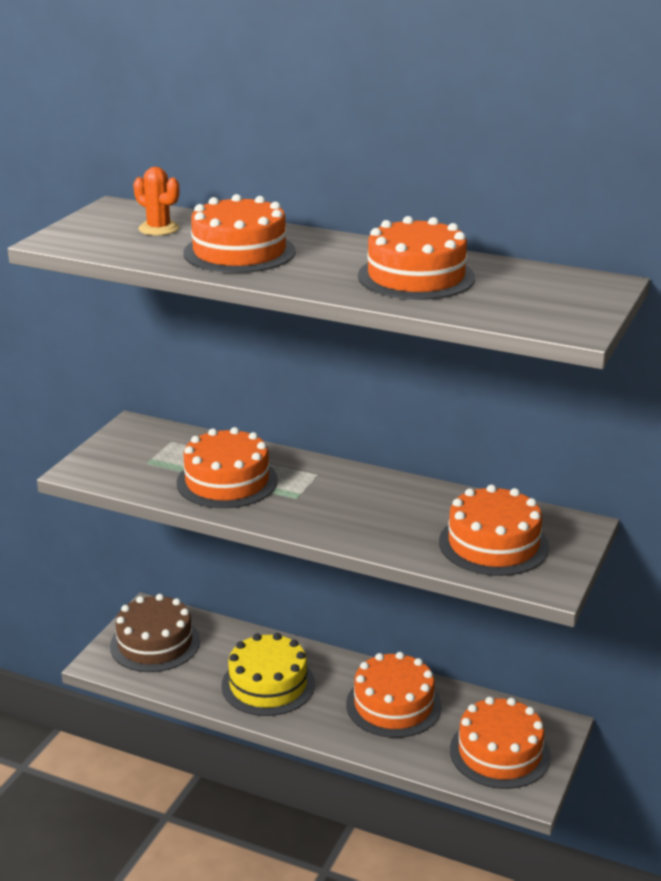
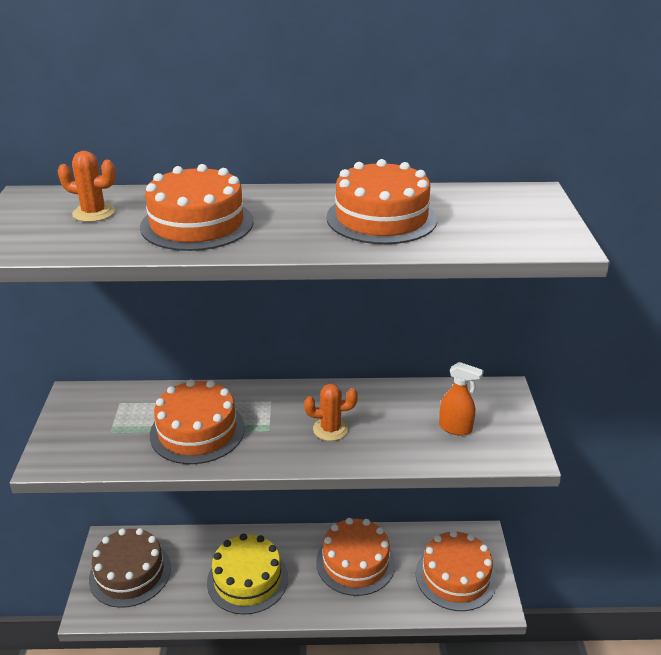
camera: 25 degrees left, 5 degrees up
(359, 512) = (330, 429): none -> orange cactus
(493, 544) = (455, 428): orange cake -> orange spray bottle

